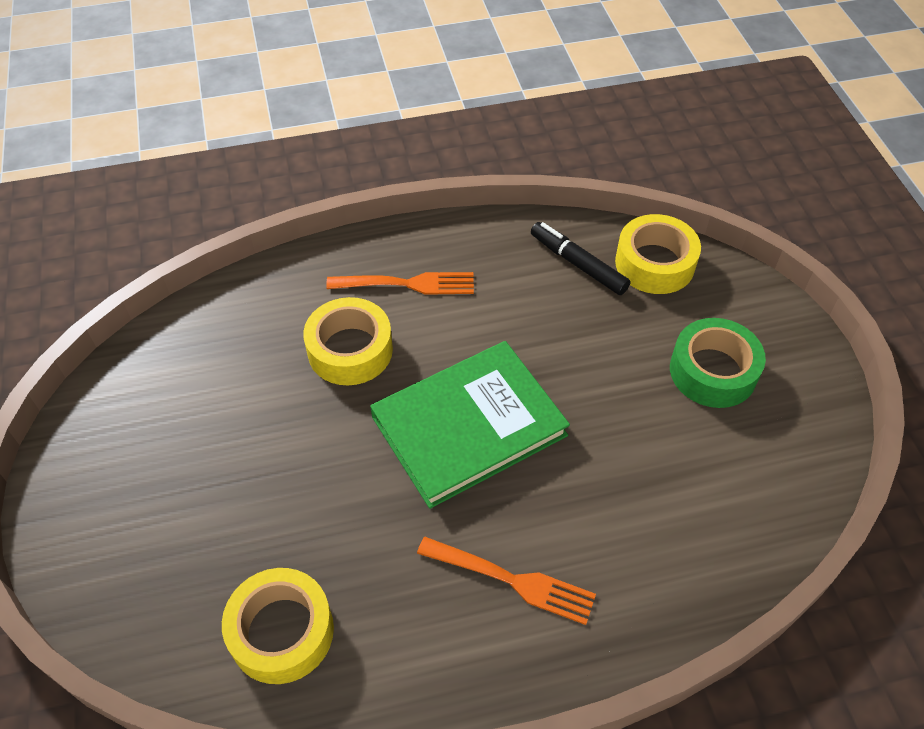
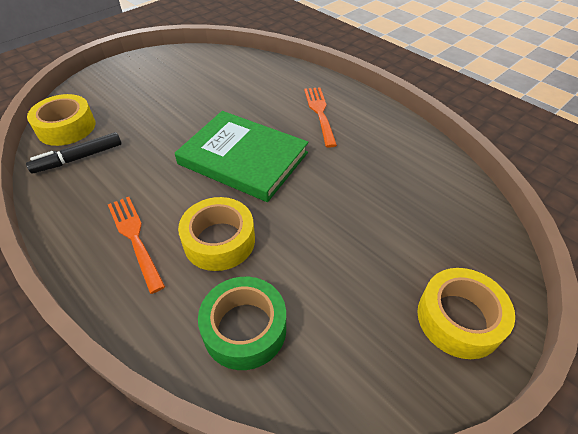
camera: 120 degrees left, 5 degrees down
(282, 631) = (422, 175): yellow tape -> yellow tape (459, 319)
(578, 264) = (78, 158): black marker -> black marker turned 45 degrees clockwise
(713, 371) = (148, 89): green tape -> green tape (244, 328)

